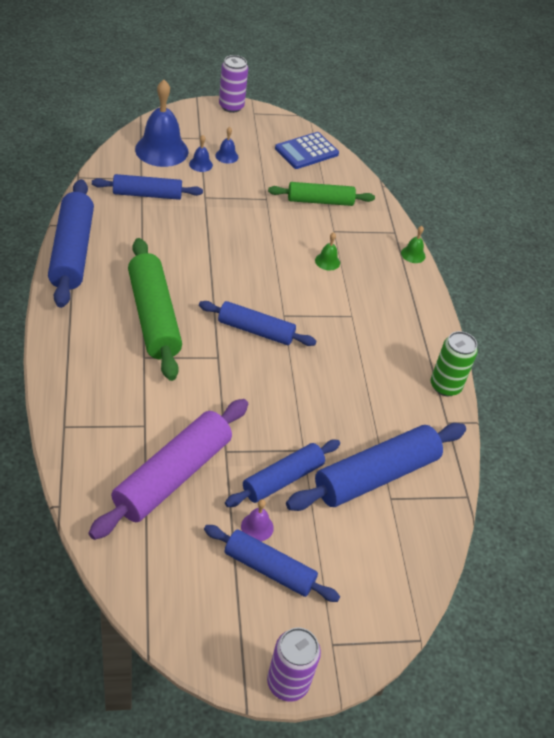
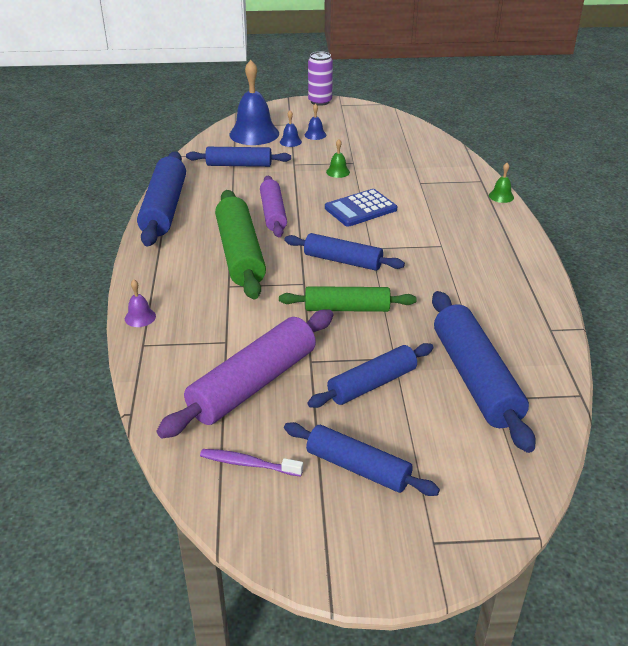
camera: 10 degrees right, 10 degrees down
(171, 563) = (248, 464): none -> purple toothbrush
(185, 265) = (273, 213): none -> purple rolling pin
(257, 527) = (344, 428): purple bell -> purple bell (140, 317)
(288, 683) = (381, 583): purple can -> none
(306, 151) = (391, 128): blue calculator -> blue calculator (360, 209)
(320, 201) = (405, 162): green rolling pin -> green rolling pin (347, 308)
(327, 261) = (414, 205): green bell -> green bell (338, 172)
(376, 476) = (475, 378): blue rolling pin -> blue rolling pin turned 75 degrees counterclockwise
(445, 386) = (545, 299): green can -> none

